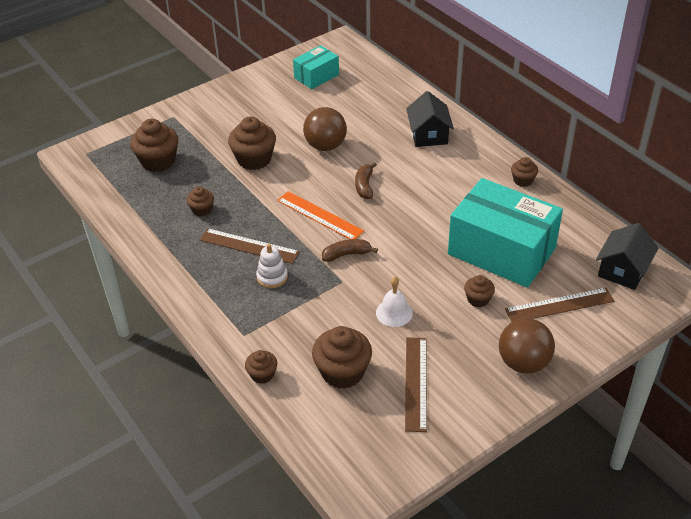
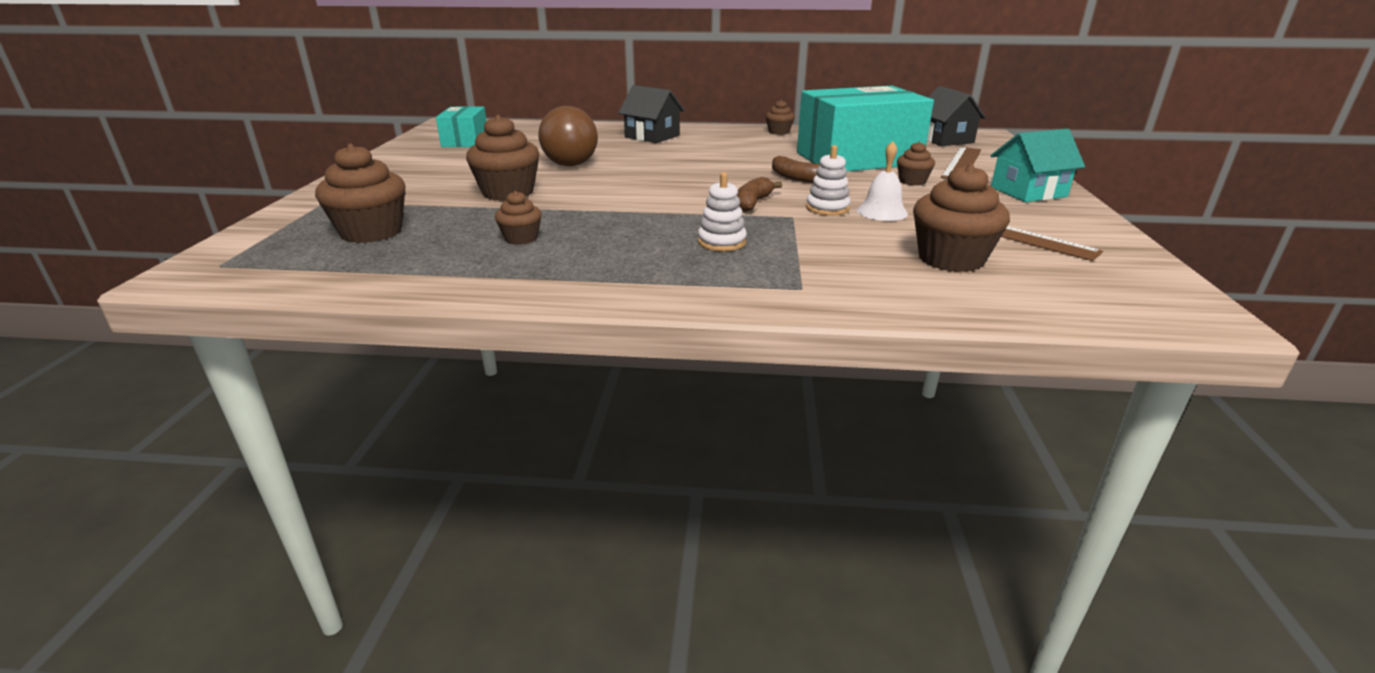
camera: 50 degrees left, 15 degrees down
(249, 246) = (643, 236): brown ruler -> none
(262, 374) = (898, 301): brown cupcake -> none
(319, 215) = (667, 195): orange ruler -> none
(364, 186) = (665, 170): brown banana -> brown banana (795, 178)
(373, 288) = (827, 208): none -> white stacking toy
(523, 363) = (1028, 192): brown ball -> turquoise house

